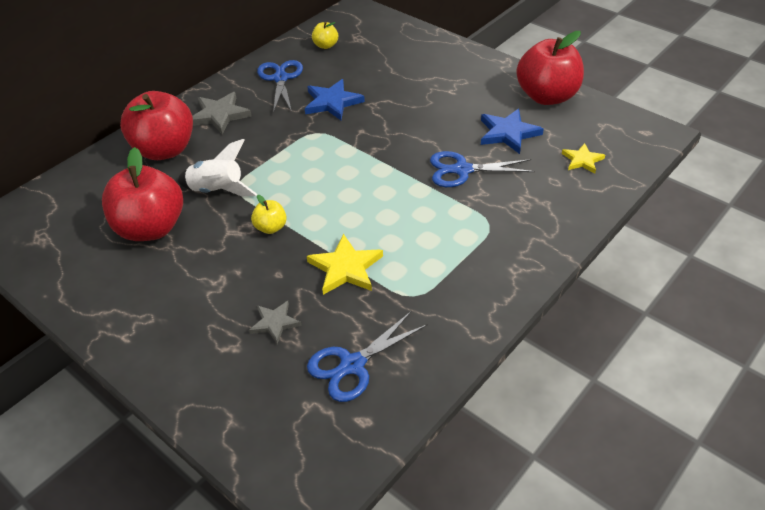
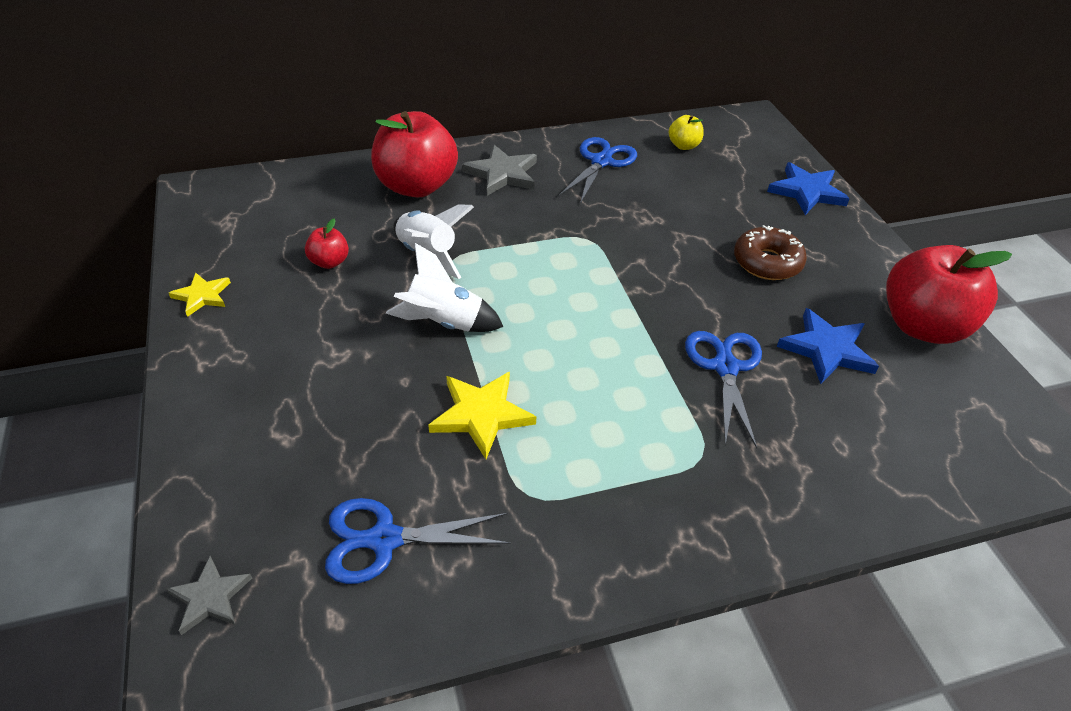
camera: 30 degrees right, 0 degrees up
(151, 228) = (329, 262): red apple -> red apple, size x0.45
(271, 227) = (444, 323): yellow apple -> white rocket
(274, 323) = (350, 436): grey star -> grey star (210, 597)
(332, 102) = (636, 213): blue star -> blue star (807, 192)
(436, 98) = (767, 262): none -> brown donut
(462, 170) = (725, 367): blue scissors -> blue scissors turned 60 degrees clockwise
(582, 160) = (906, 437): yellow star -> yellow star (202, 296)

